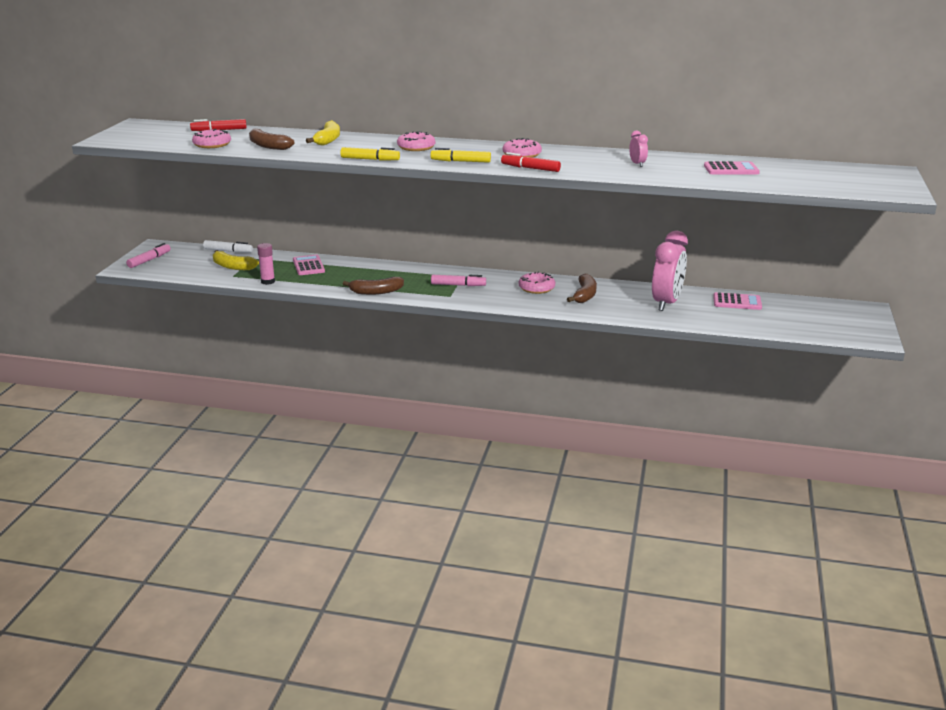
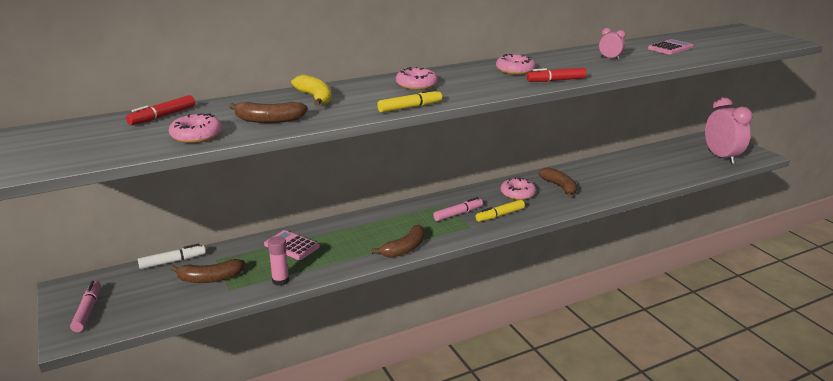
camera: 40 degrees left, 0 degrees up
(232, 267) = (210, 278): yellow banana -> brown banana
(460, 161) = (489, 88): yellow marker -> yellow marker (500, 215)
(666, 303) = (618, 173): pink clock -> pink clock (721, 157)
(737, 302) = (651, 156): pink calculator -> none

